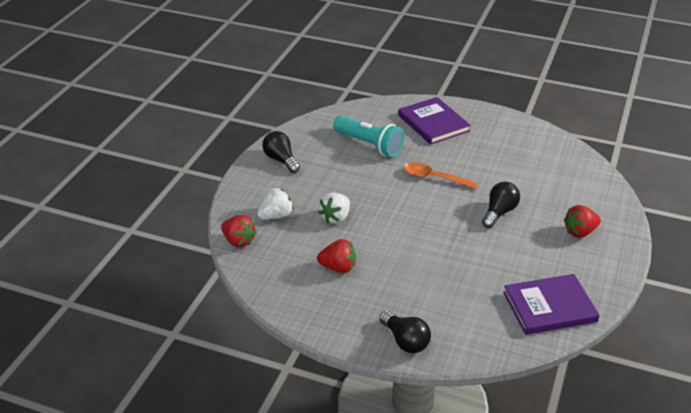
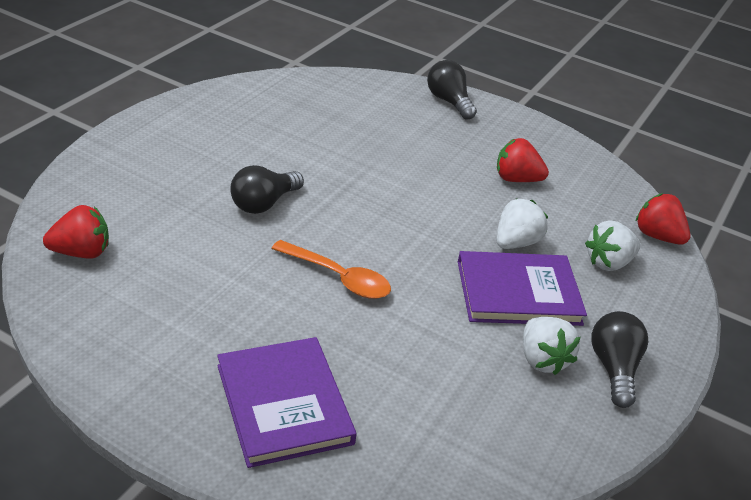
camera: 175 degrees left, 0 degrees up
(281, 160) = (614, 368): black light bulb -> black light bulb turned 150 degrees counterclockwise
(318, 158) = (542, 360): none -> white strawberry
(369, 145) = (437, 372): turquoise flashlight -> none
(549, 307) = (274, 98): purple book -> purple book (518, 292)
(580, 232) = (168, 158): red strawberry -> red strawberry (81, 252)

